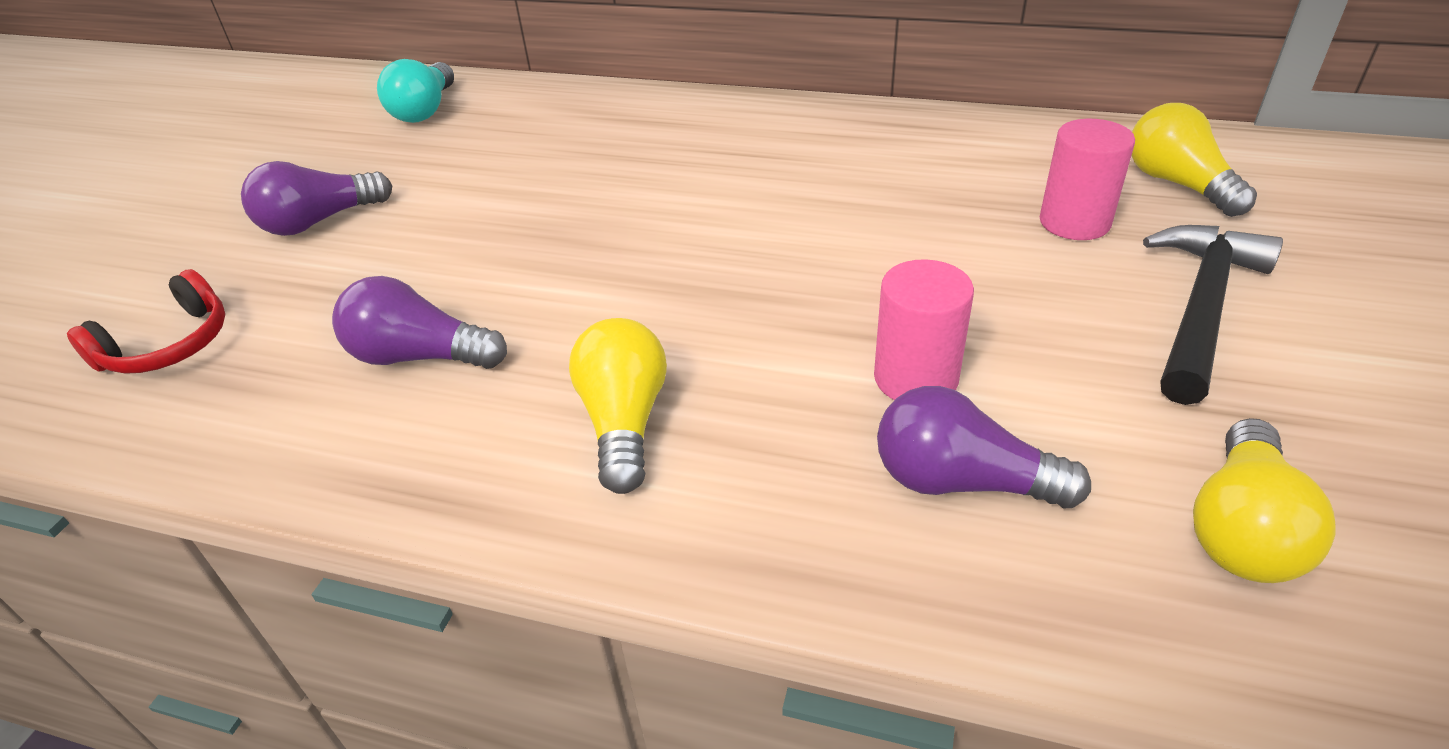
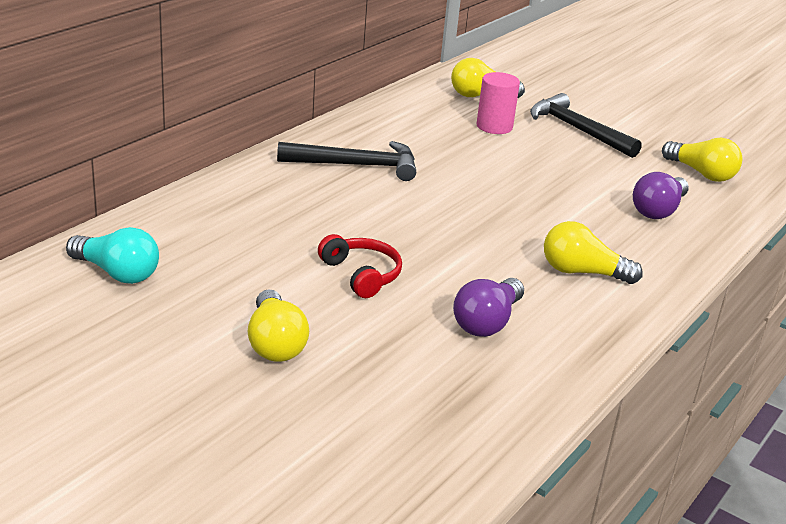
camera: 75 degrees left, 10 degrees down
(169, 345) = (406, 421): red headphones -> red headphones (362, 274)
(319, 221) = (275, 343): purple light bulb -> yellow light bulb
(790, 155) = (356, 165): none -> black hammer
(915, 378) = (589, 198): pink cylinder -> none

